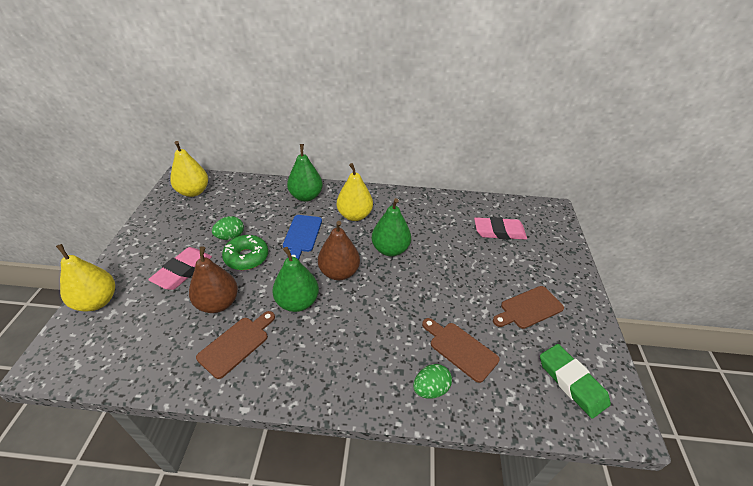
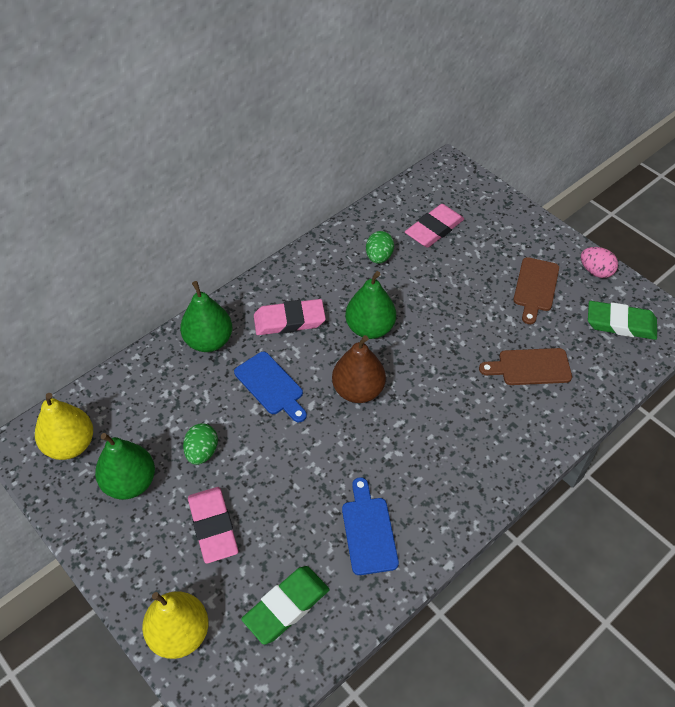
camera: 45 degrees left, 10 degrees up
(147, 338) = (286, 606): none -> green eraser
(218, 303) = (298, 518): brown pear -> none
(236, 344) = (368, 531): brown cutting board -> blue cutting board
(246, 257) = (253, 455): green donut -> none
(297, 302) = (363, 449): green pear -> green pear (130, 482)
(354, 215) = (289, 320): yellow pear -> pink eraser
(430, 389) = (547, 417): green egg -> green egg (379, 257)
(592, 334) = (595, 271): none -> pink egg

